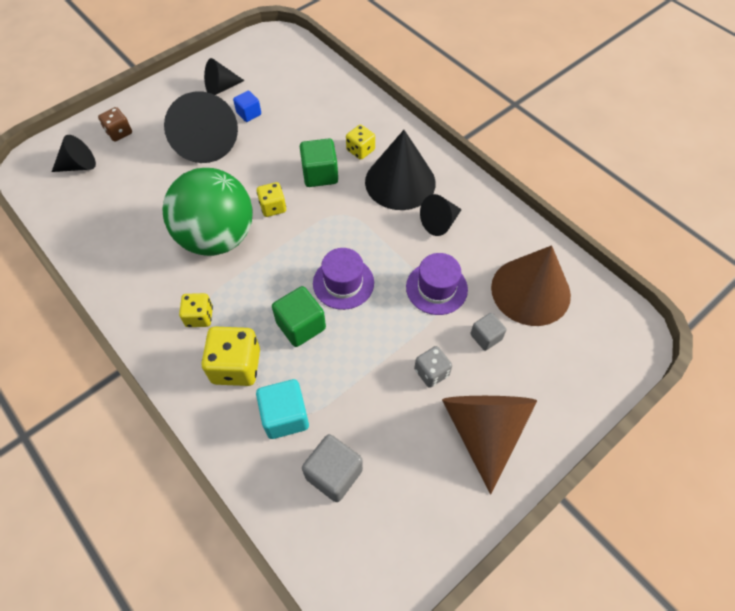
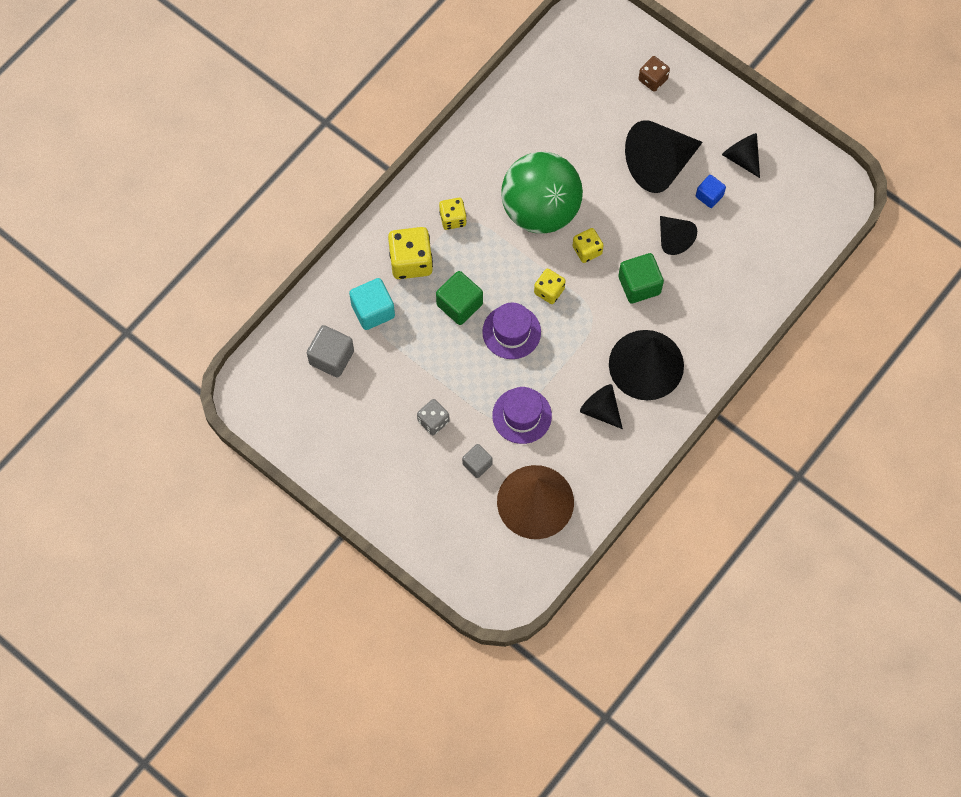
camera: 80 degrees right, 10 degrees up
(79, 166) = (601, 59): black cone -> black cone (673, 239)
(360, 150) = (681, 318): yellow dice -> yellow dice (549, 291)
(484, 430) = (387, 469): brown cone -> none

